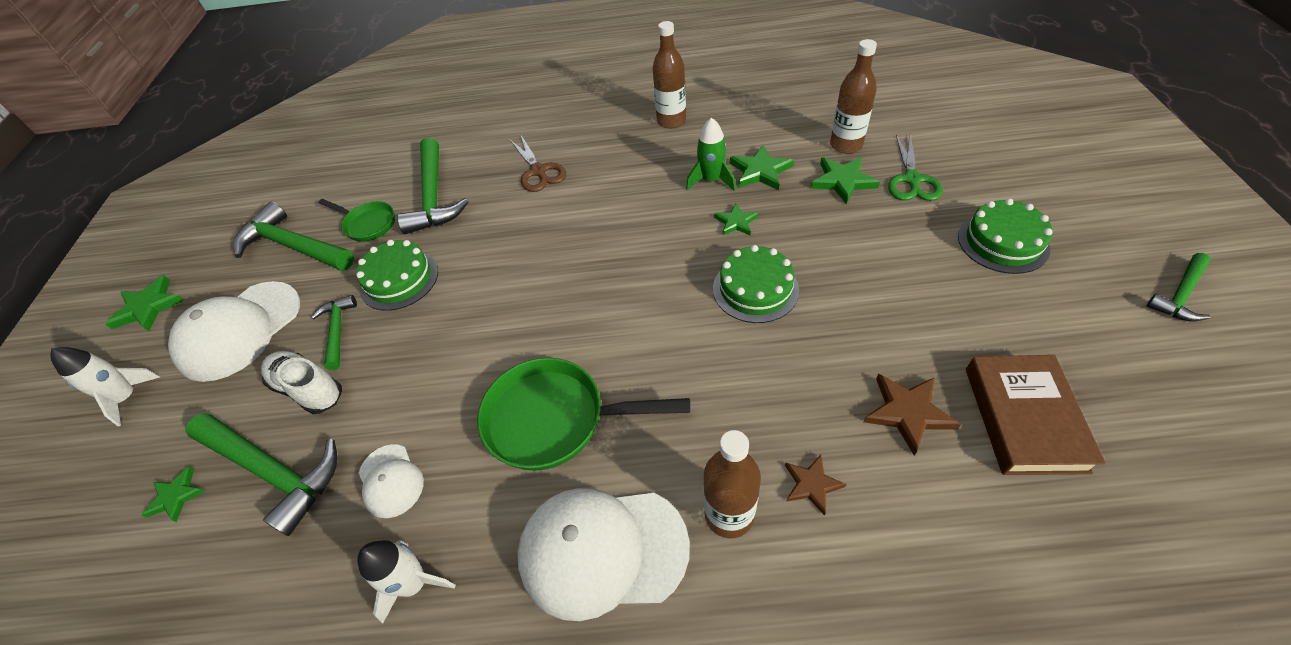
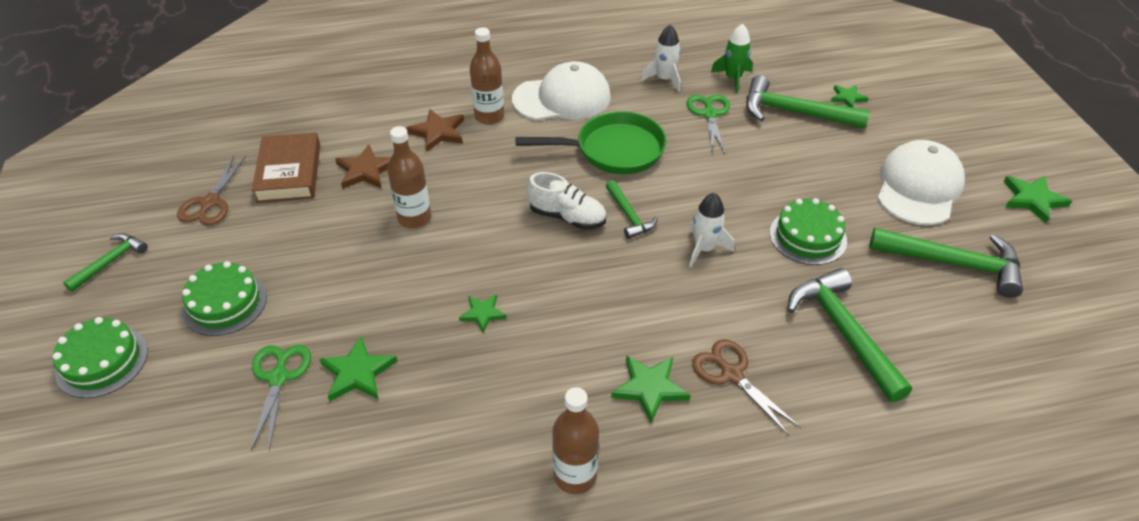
camera: 165 degrees right, 5 degrees down
(127, 397) = (955, 139): white rocket -> white rocket (704, 249)
(309, 389) = (813, 154): white shoe -> white shoe (567, 217)
(337, 330) = (828, 192): green hammer -> green hammer (629, 216)
(368, 224) = (893, 292): green pan -> none
(391, 481) = (709, 114): white cap -> green scissors
(711, 180) = (511, 368): green rocket -> green rocket (733, 78)
(755, 289) = (466, 247): green cake -> green cake (102, 361)
(760, 171) = (452, 384): green star -> green star (649, 388)
(811, 484) = (438, 132): brown star -> brown star, size x1.54
(846, 145) = (338, 432): brown bottle -> brown bottle (414, 218)
(1113, 373) = (210, 203): none -> brown scissors

